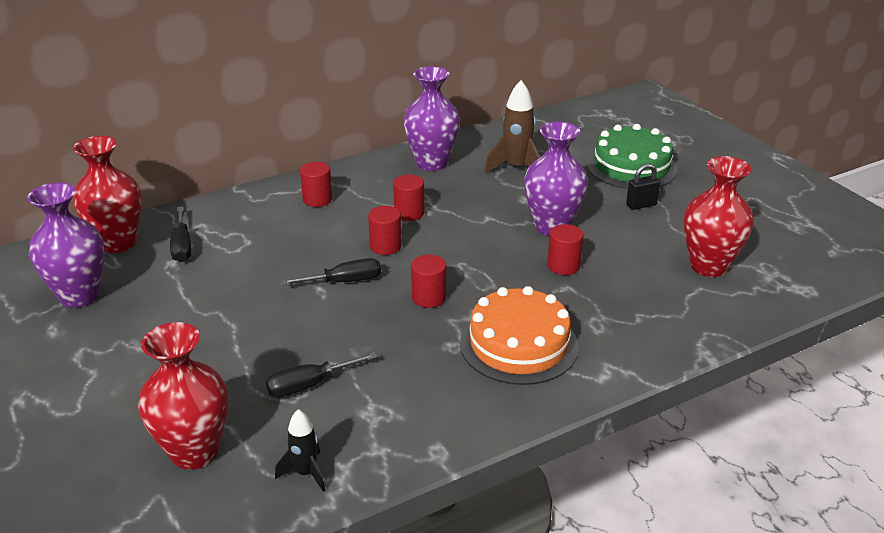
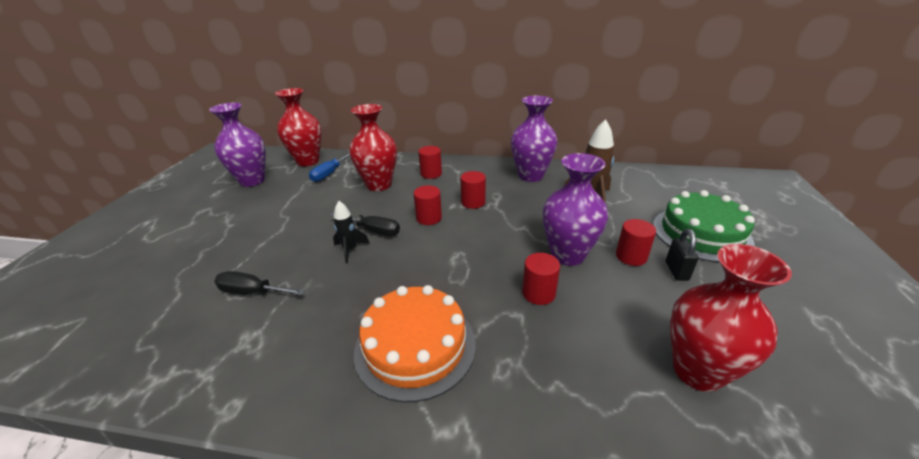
camera: 40 degrees right, 0 degrees up
(182, 246) = (329, 174): black screwdriver -> blue screwdriver
(195, 452) = (140, 300): red vase -> red vase (379, 185)
(306, 473) = (149, 360): black rocket -> black rocket (350, 250)
(429, 298) = (405, 268): red cylinder -> red cylinder (631, 256)
(641, 205) = (676, 271): black padlock -> black padlock turned 75 degrees clockwise

